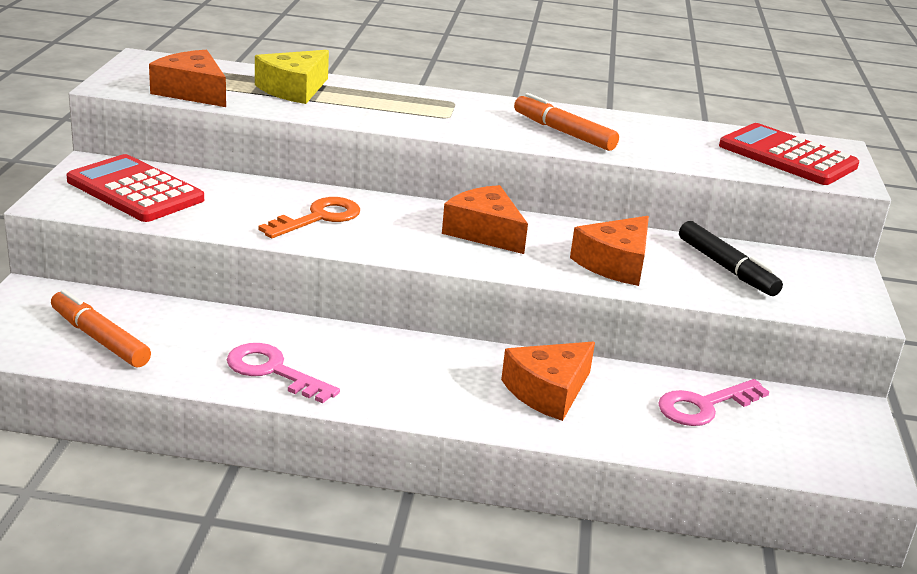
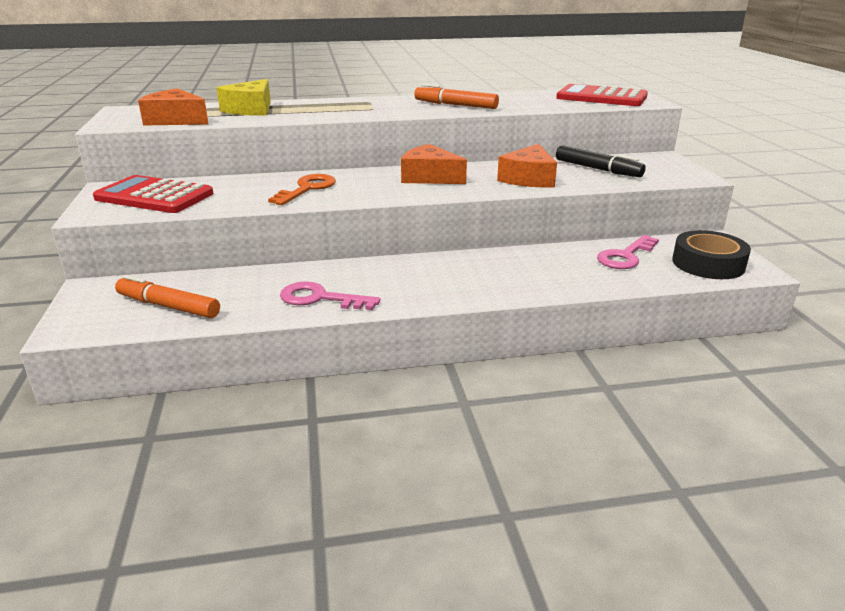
camera: 15 degrees left, 0 degrees up
(548, 391) = (522, 269): orange cheese -> none
(812, 446) = (708, 263): none -> black tape

